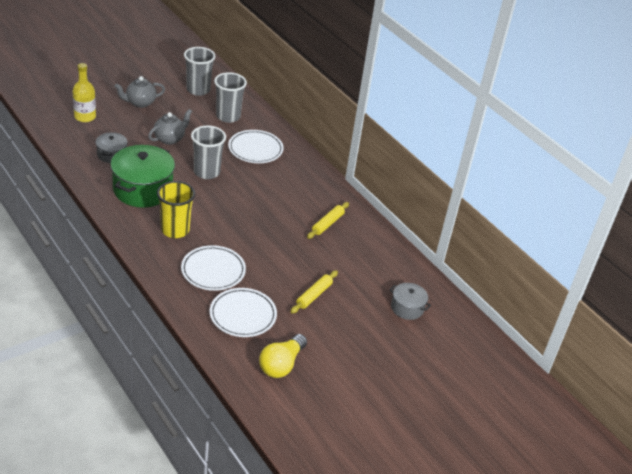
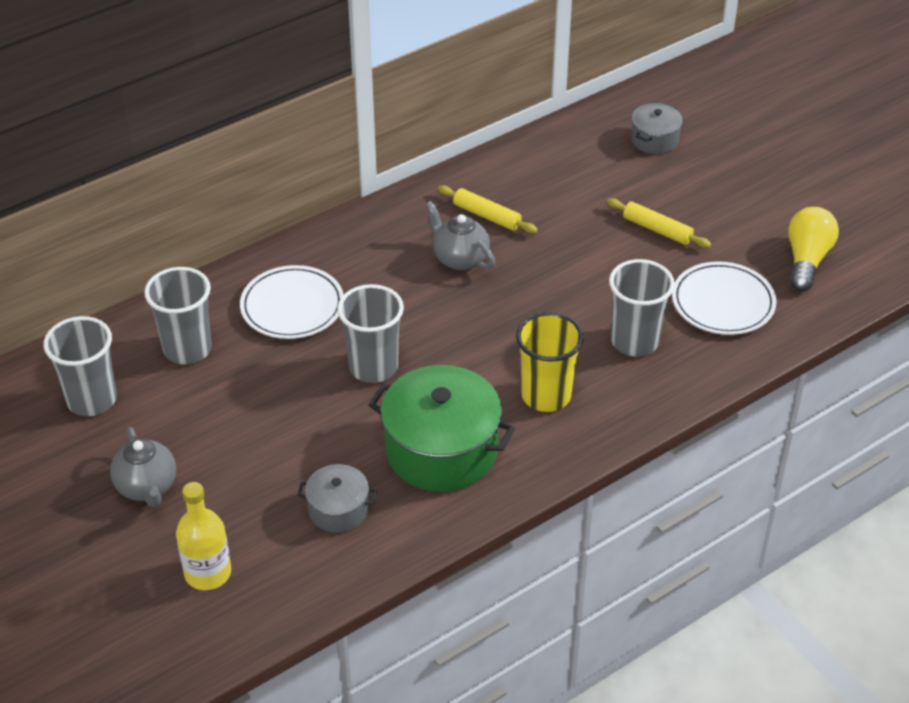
camera: 85 degrees left, 5 degrees up
(170, 139) = (274, 428): grey teapot -> grey teapot (460, 258)
(213, 270) = (634, 341): white plate -> grey cup
(281, 364) = (807, 259): yellow light bulb -> yellow light bulb turned 105 degrees counterclockwise

